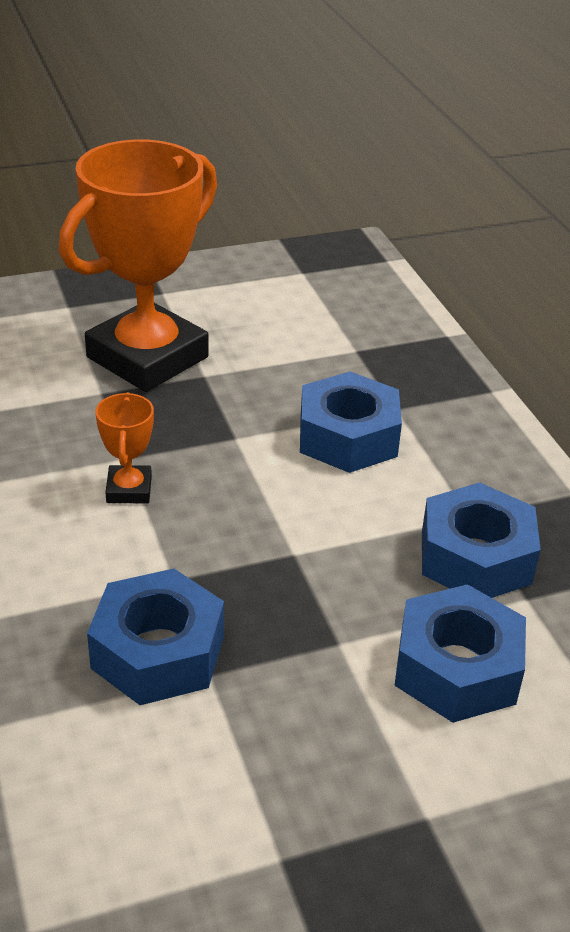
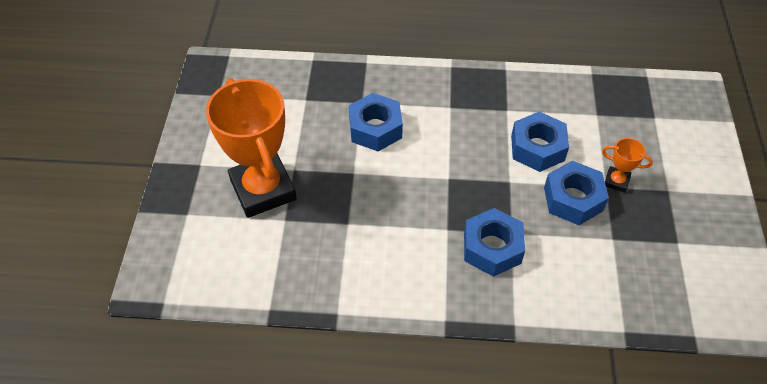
camera: 65 degrees left, 15 degrees up
(129, 489) = (375, 229): orange trophy -> orange trophy (616, 181)
(475, 557) = (477, 116): blue nut -> blue nut (573, 199)

